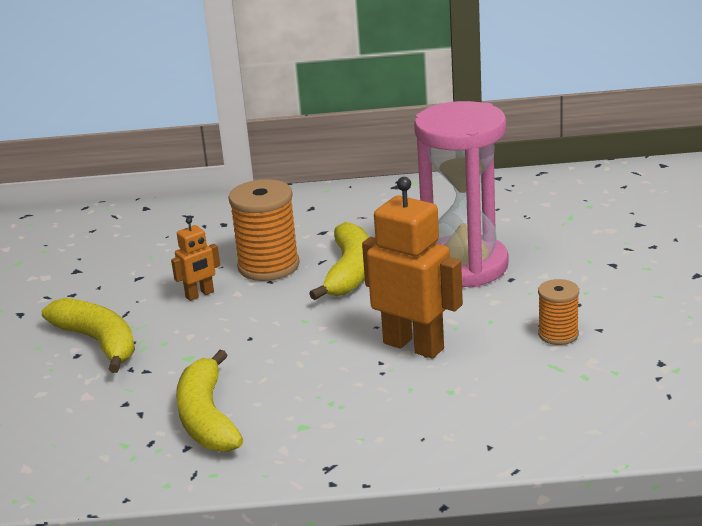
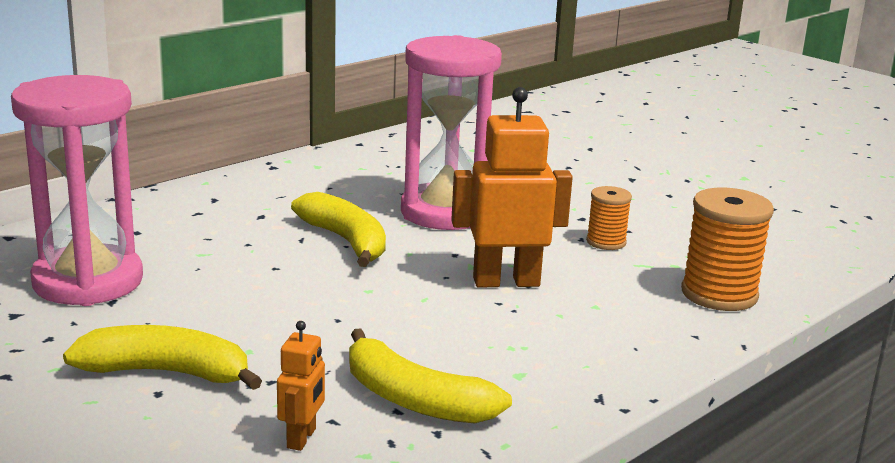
camera: 45 degrees left, 5 degrees down
(144, 258) = (88, 281): none -> pink hourglass
(200, 295) = (216, 298): orange robot -> orange robot (302, 438)
(268, 266) = (252, 255): orange spool -> orange spool (719, 294)

